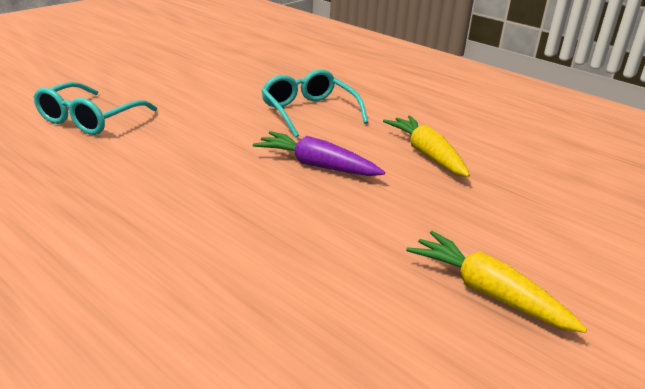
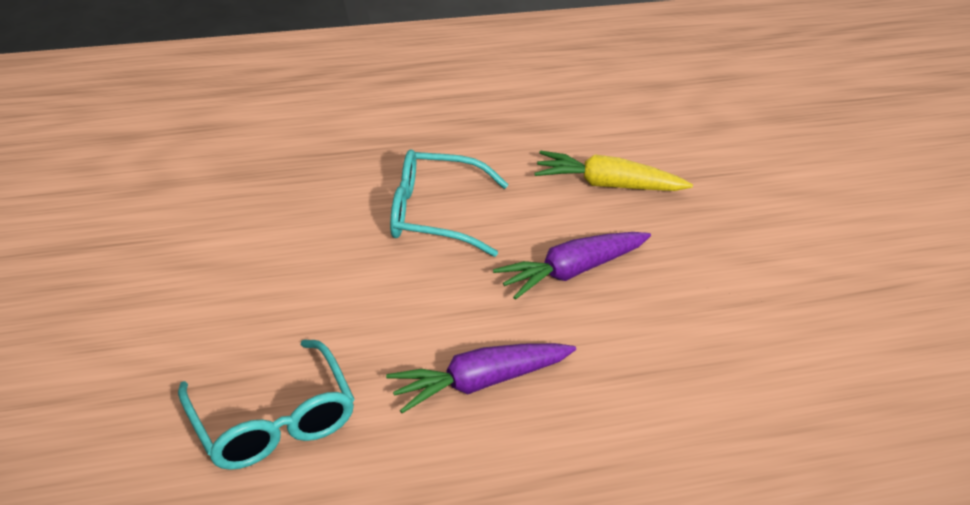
camera: 55 degrees left, 10 degrees up
(175, 164) = (480, 382): none -> purple carrot
(487, 292) = (850, 280): yellow carrot -> none

